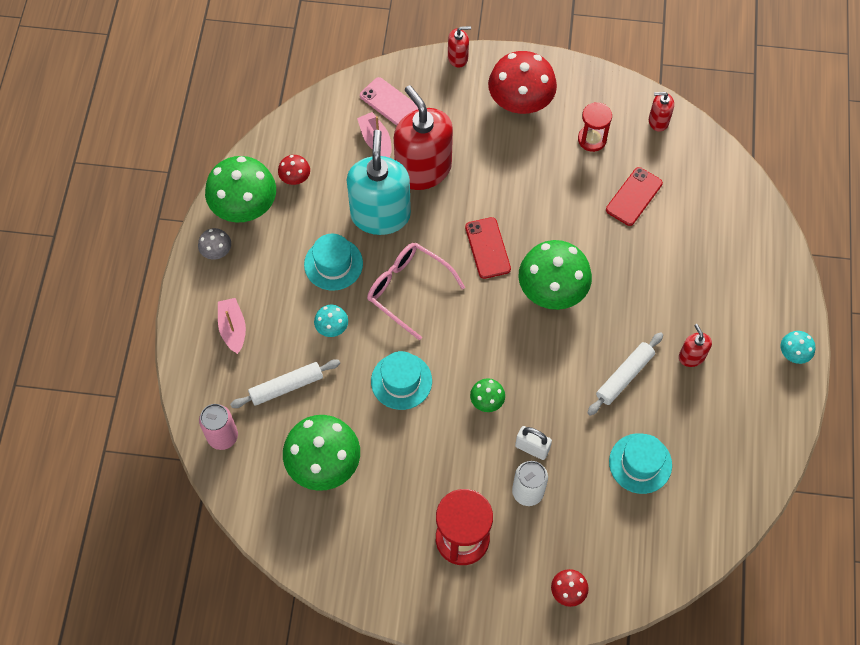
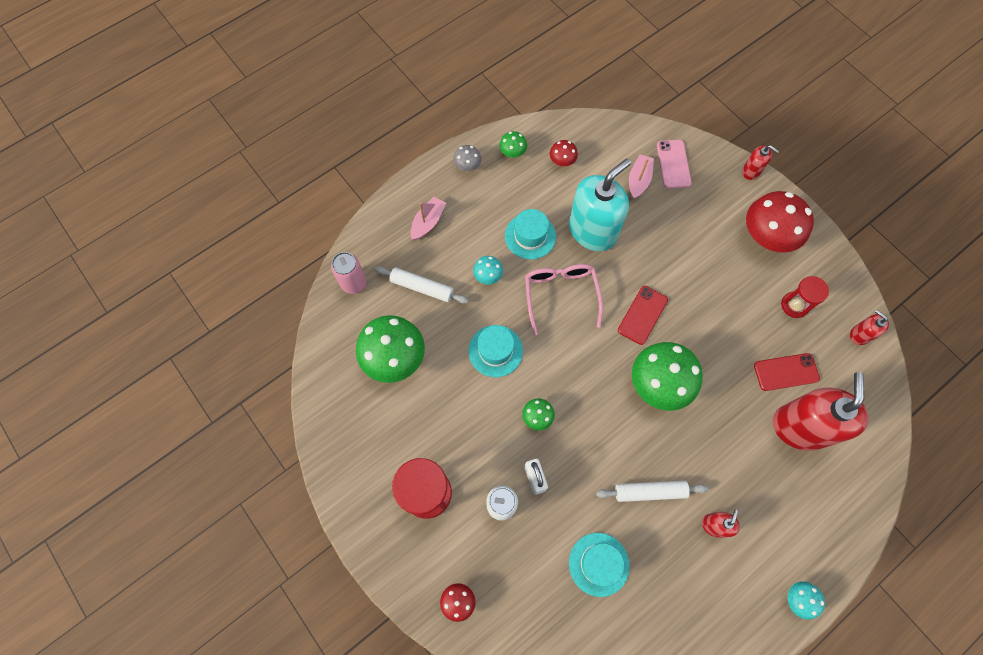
camera: 45 degrees right, 5 degrees up
(244, 206) = (512, 152): green mushroom -> green mushroom, size x0.47
(423, 169) = (651, 225): red soap dispenser -> red soap dispenser (800, 427)

